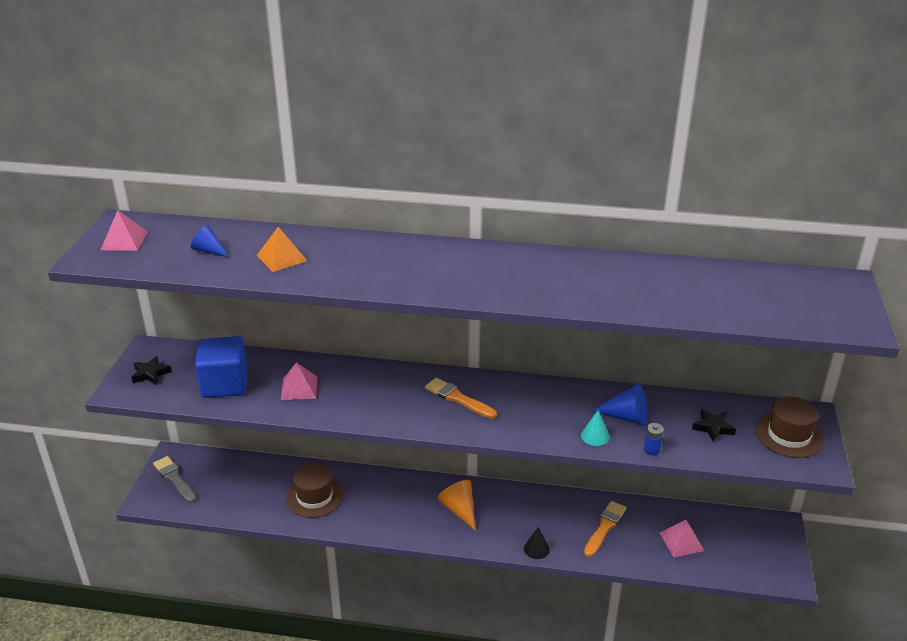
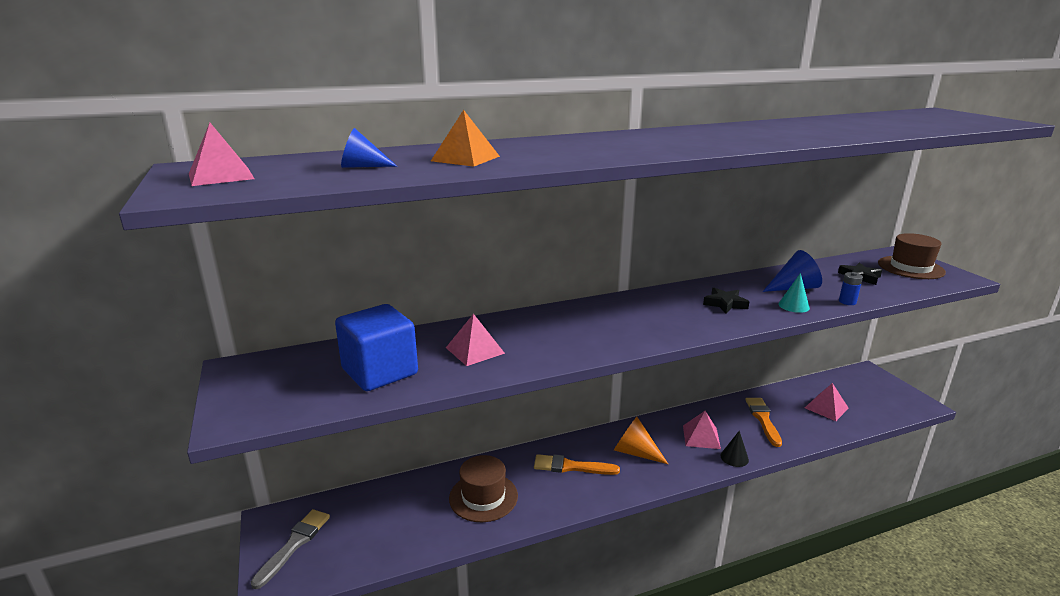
camera: 30 degrees left, 10 degrees down
(150, 374) = (264, 390): black star -> black star (725, 304)
(174, 478) = (294, 544): grey brush -> grey brush turned 90 degrees clockwise
(458, 398) = (644, 314): orange brush -> orange brush (571, 467)
(529, 519) = (701, 436): none -> pink pyramid

